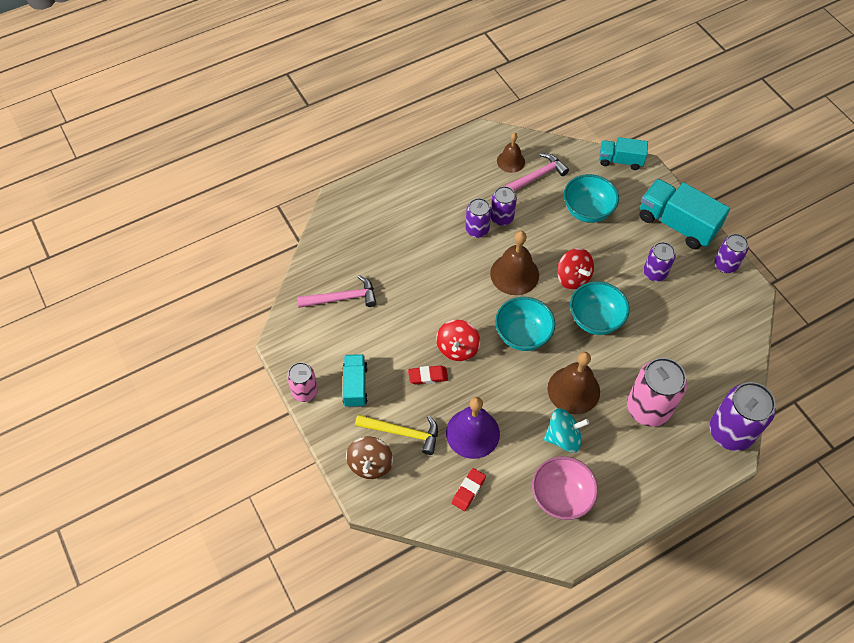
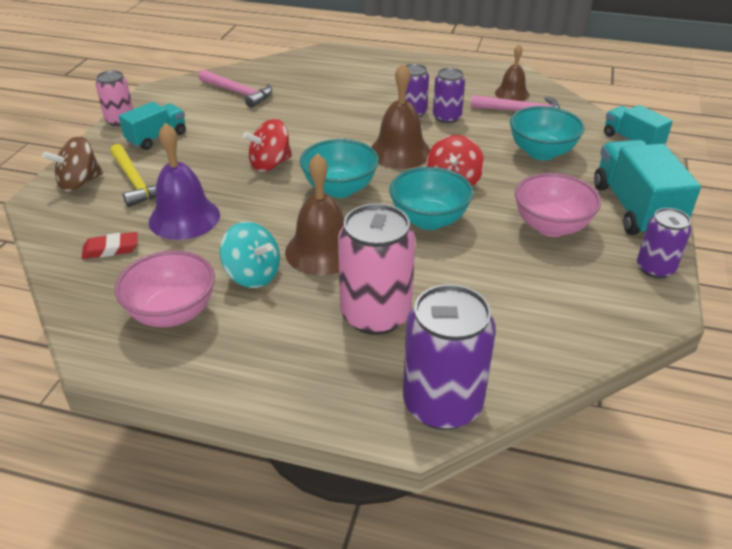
camera: 45 degrees right, 20 degrees down
(428, 376) = (217, 165): red eraser -> none
(654, 273) = (551, 227): purple can -> pink bowl

